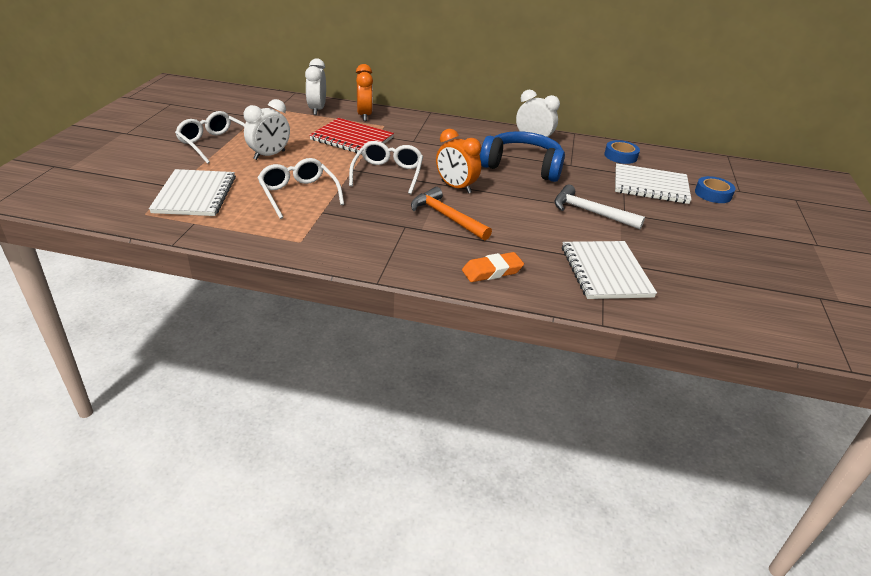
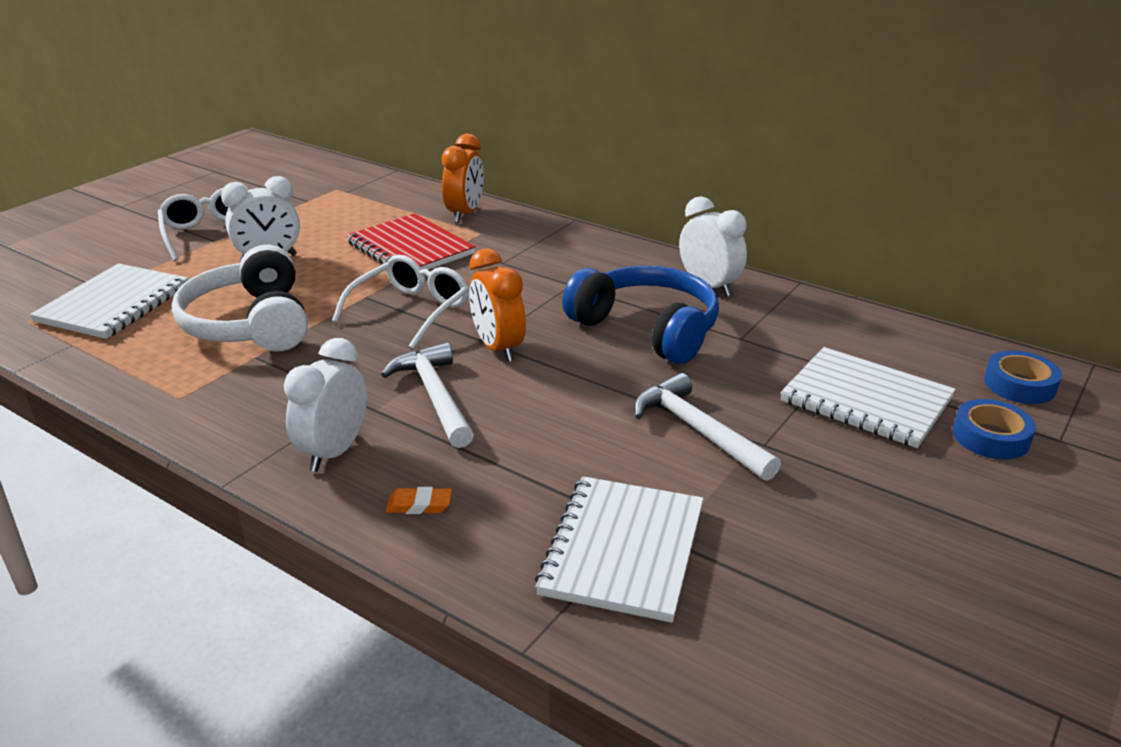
camera: 25 degrees right, 5 degrees down
(298, 194) = (249, 324): white glasses -> white headphones
(317, 110) = (403, 198): white clock -> white clock (334, 452)
(446, 217) = (434, 396): orange hammer -> white hammer
(492, 271) = (419, 505): orange eraser -> orange eraser, size x0.62
(620, 156) = (854, 335): blue tape -> blue tape (1019, 385)

